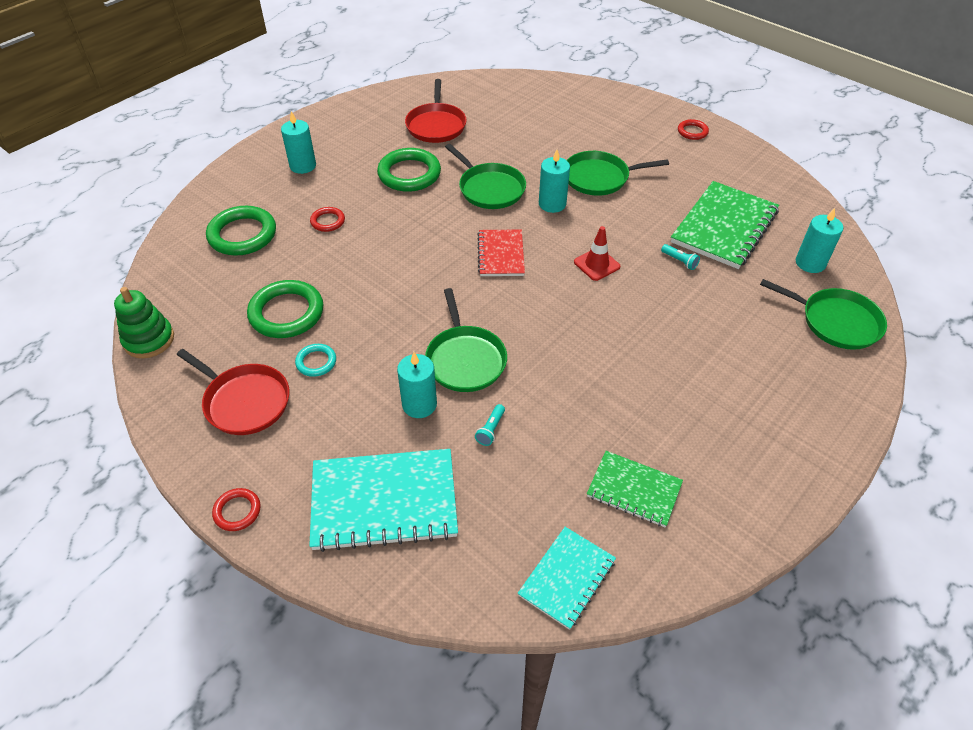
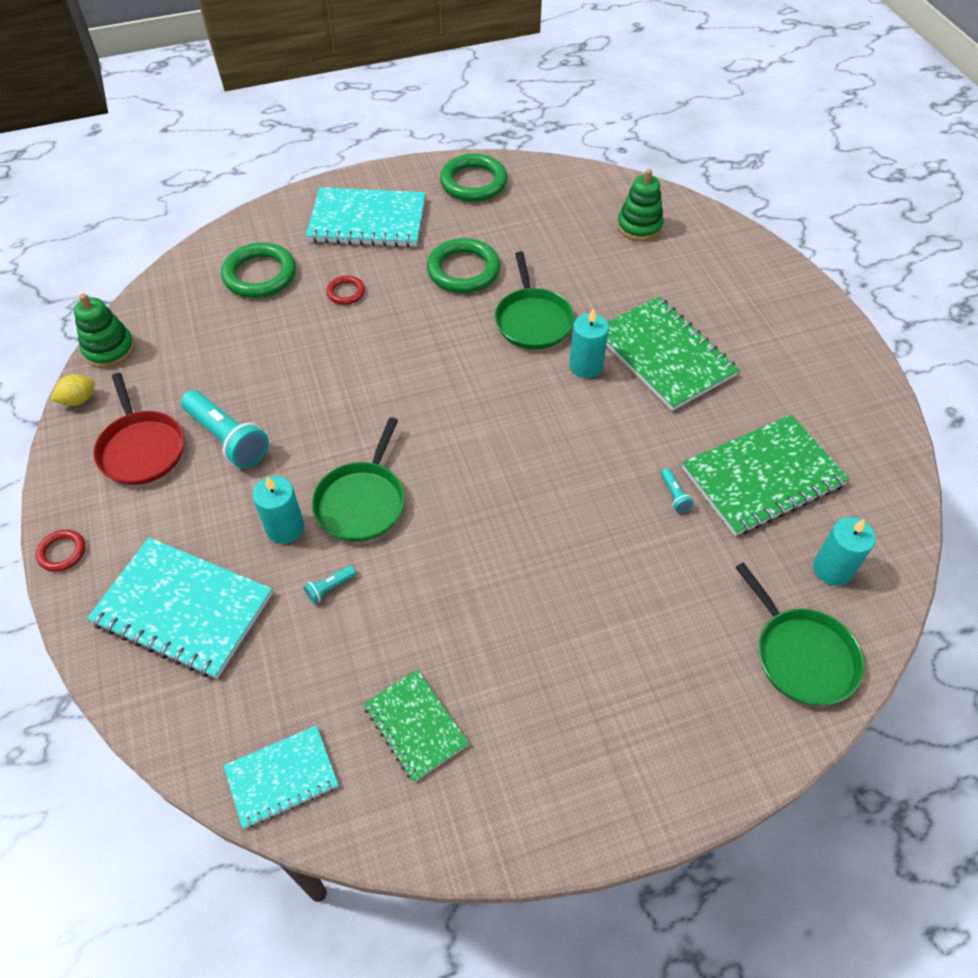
camera: 30 degrees right, 5 degrees up
(152, 389) = (79, 400): none -> yellow lemon
(286, 313) = (239, 375): green ring -> green ring (473, 182)
(303, 166) = (367, 220): turquoise candle -> turquoise notebook
(316, 362) = (228, 438): turquoise ring -> turquoise flashlight
(436, 125) = (534, 223): red pan -> none
(501, 254) = (486, 402): red notebook -> none
(514, 103) = (639, 226): none -> green stacking toy
(596, 264) = (578, 458): red traffic cone -> none
(599, 177) = (664, 355): green pan -> green notebook
(692, 132) = (824, 341): red ring -> none

